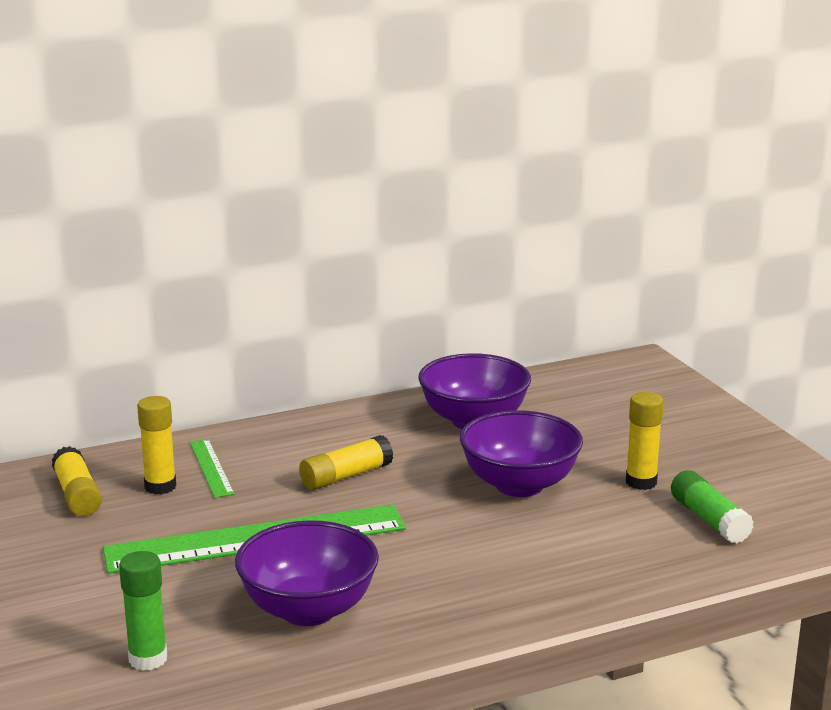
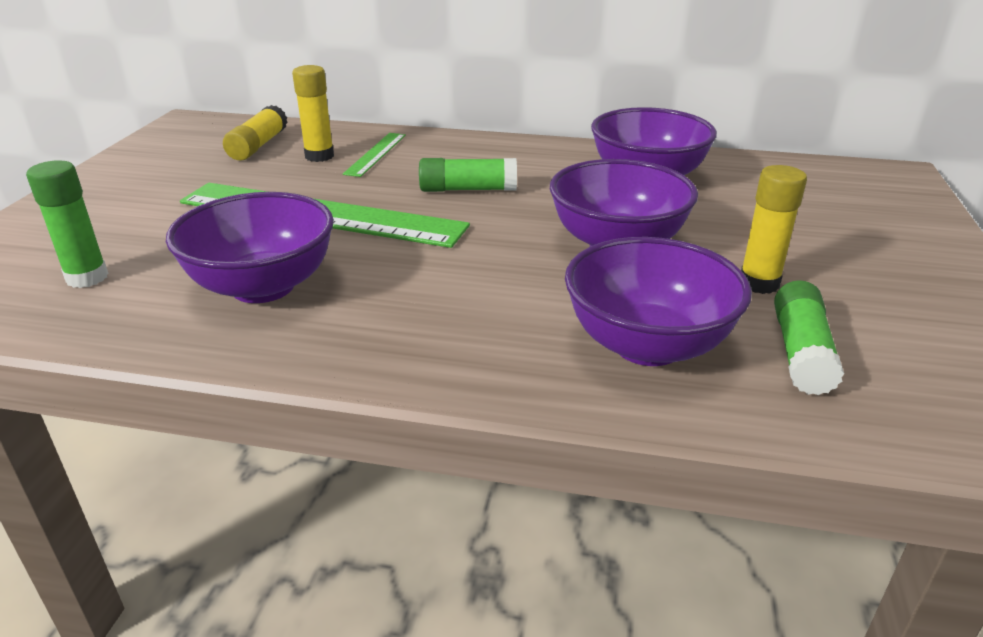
camera: 35 degrees right, 10 degrees up
(346, 476) = (468, 189): yellow glue stick -> green glue stick
(621, 548) = (647, 345): none -> purple bowl

